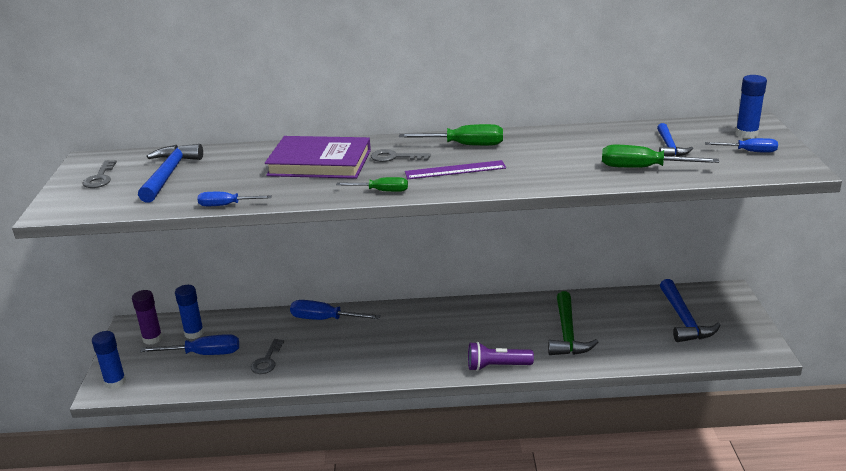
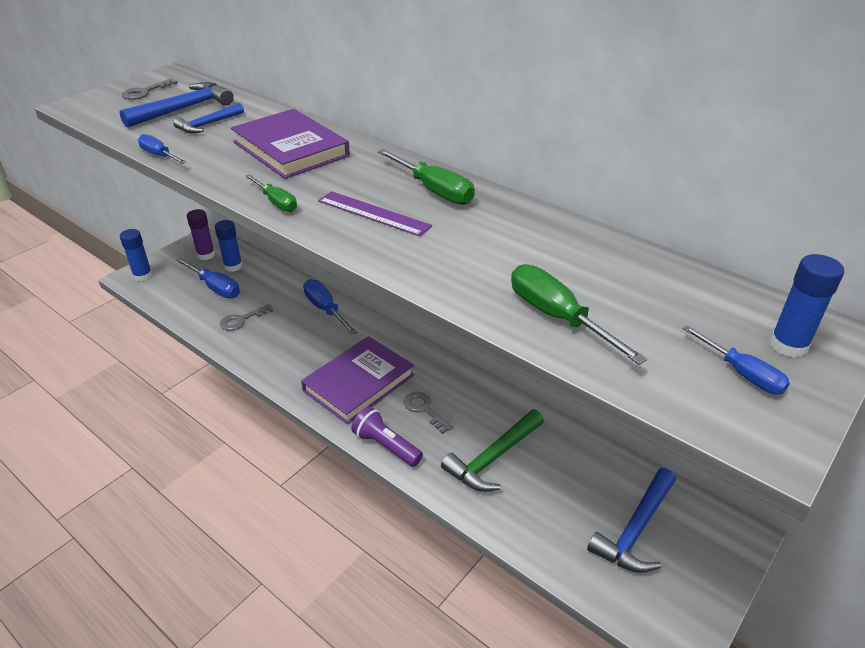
camera: 40 degrees right, 10 degrees up
(394, 157) = (353, 173): grey key -> grey key (424, 409)
(423, 346) = (359, 383): none -> purple book
(669, 147) = (644, 307): blue hammer -> blue hammer (208, 124)

